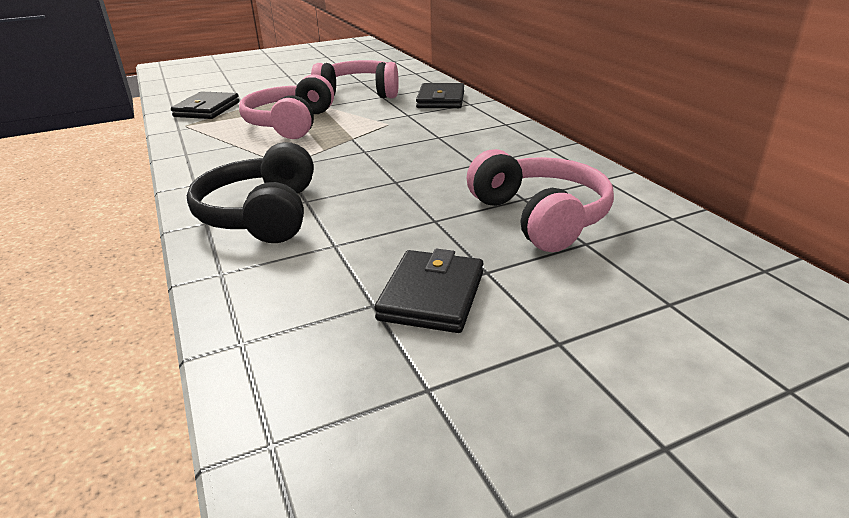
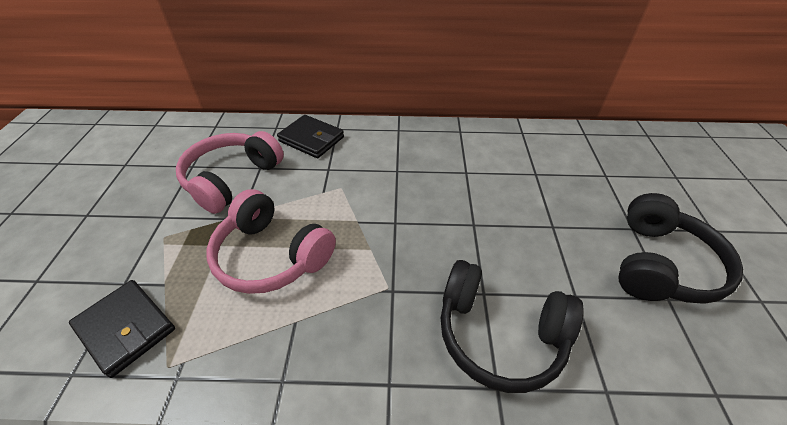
camera: 65 degrees left, 15 degrees up
(432, 296) = (660, 264): black wallet -> black headphones
(540, 217) = (566, 178): pink headphones -> none

